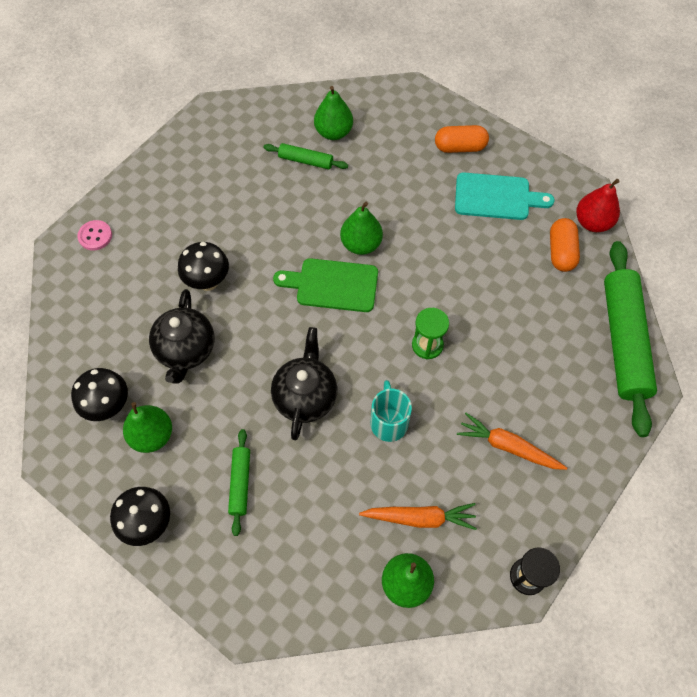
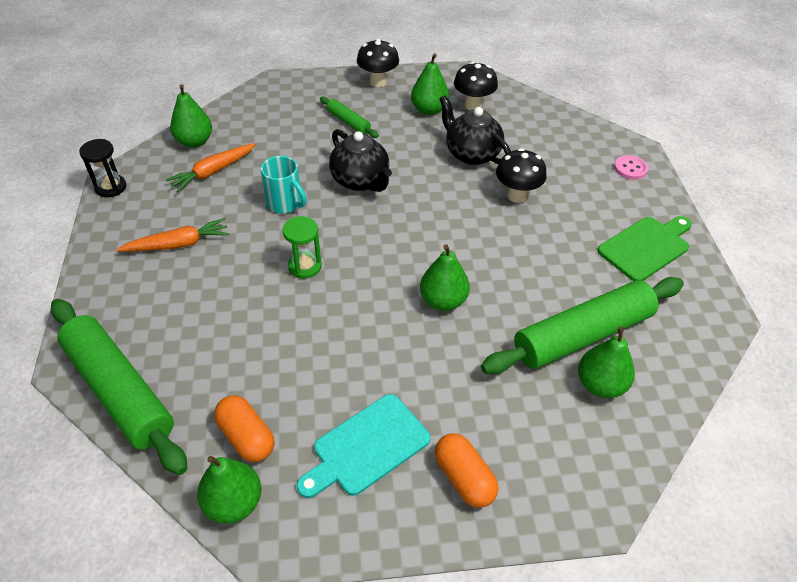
camera: 135 degrees right, 15 degrees down
(306, 161) = (582, 335): green rolling pin -> green rolling pin, size x2.14
(332, 285) = (427, 255): green cutting board -> green cutting board (646, 247)
(460, 147) = (464, 478): orange capsule -> orange capsule turned 75 degrees counterclockwise
(592, 222) = (233, 503): red pear -> green pear

